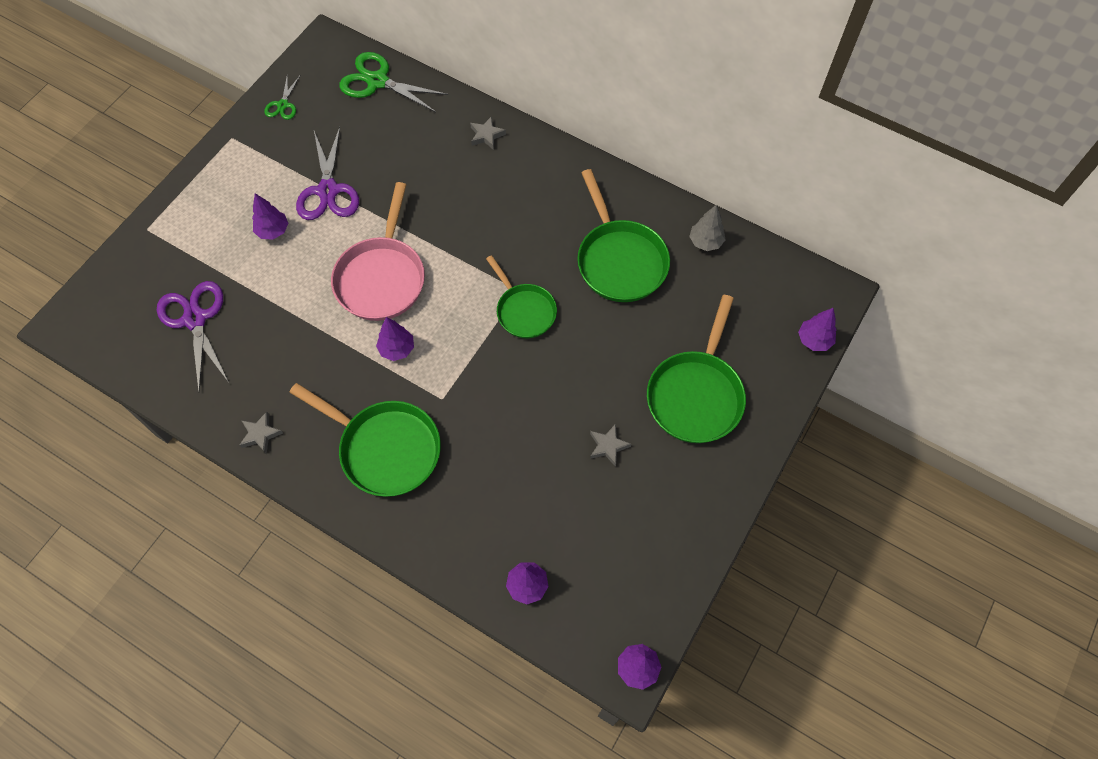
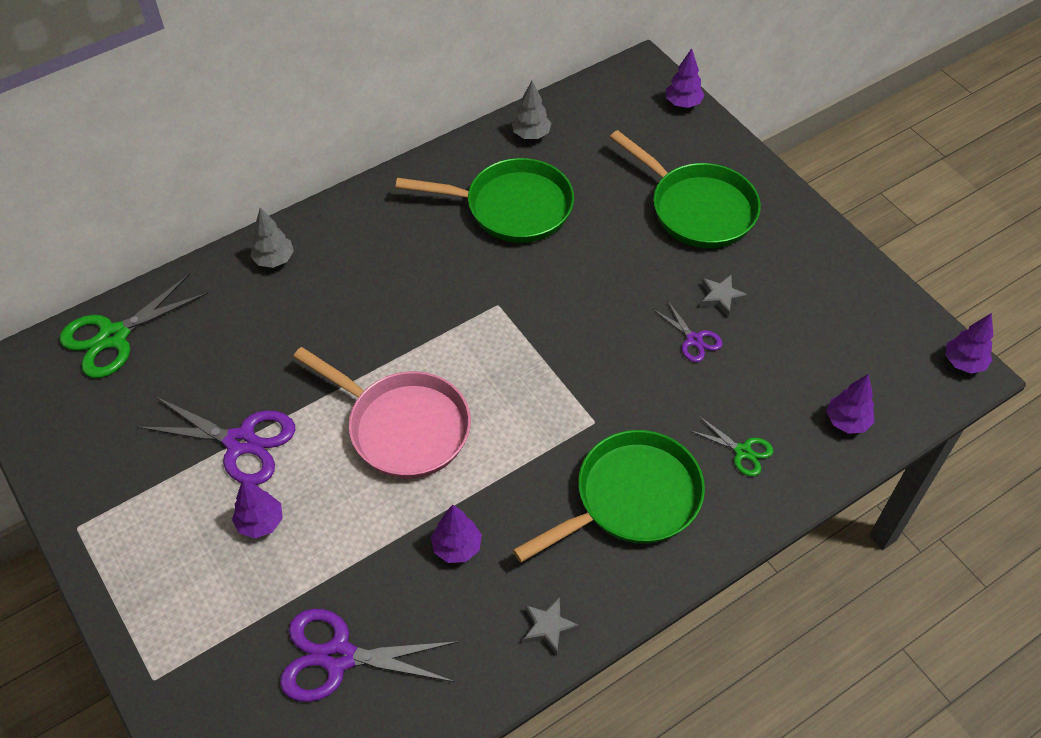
camera: 65 degrees left, 10 degrees down
(283, 105) = (69, 450): green scissors -> green scissors (743, 451)
(397, 349) = (508, 444): purple tree -> purple tree (457, 547)
(486, 135) = (274, 260): grey star -> grey tree
(524, 311) = (525, 309): green pan -> none
(554, 440) = (694, 340): none -> purple scissors

